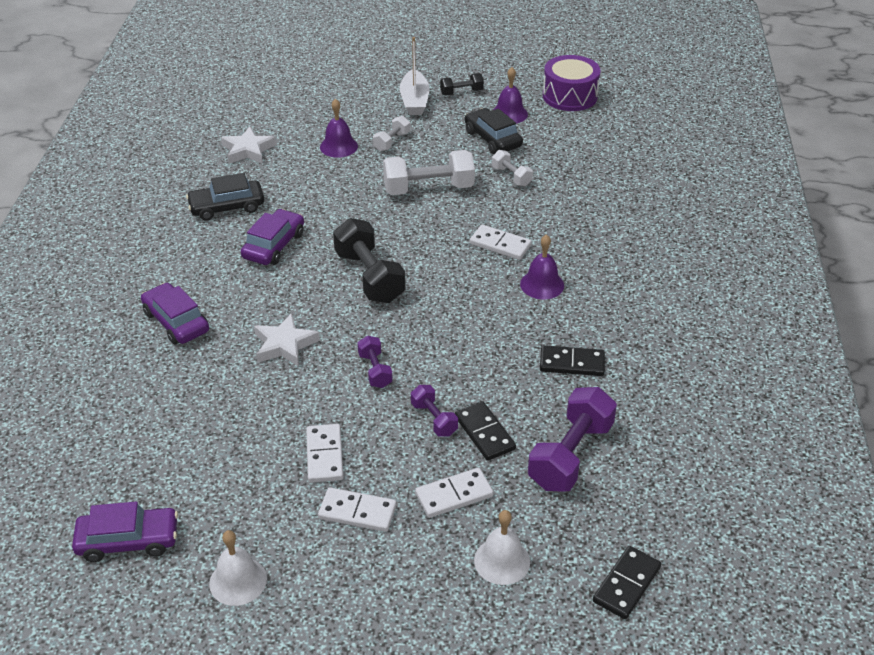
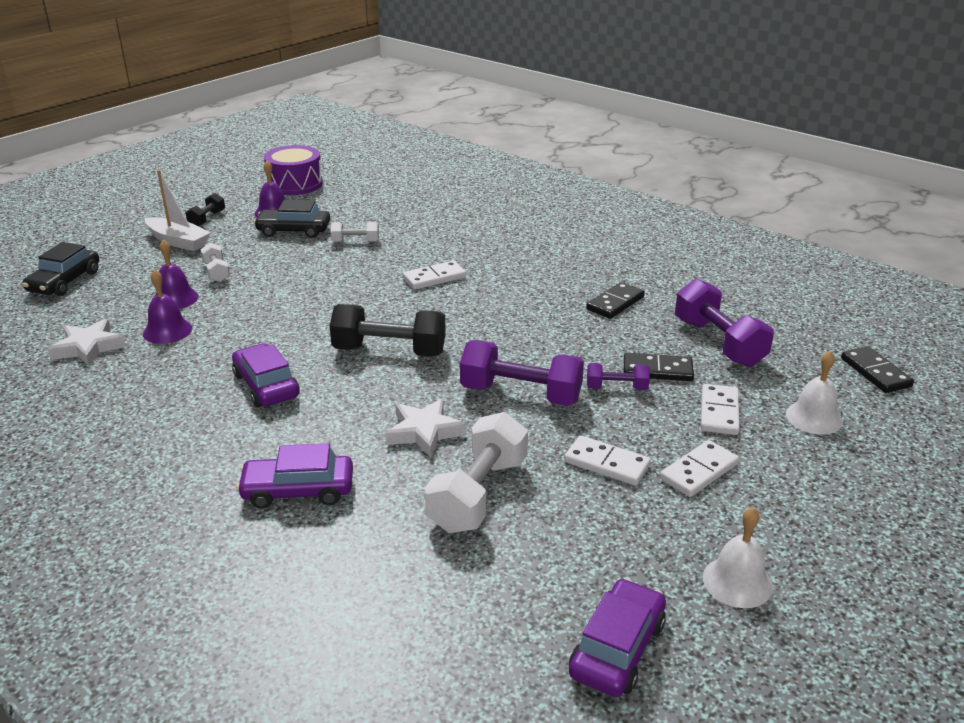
camera: 55 degrees left, 10 degrees down
(227, 207) = (159, 392): black car -> black car (64, 281)
(375, 370) = (521, 394): purple dumbbell -> purple dumbbell, size x1.90
(428, 189) = (312, 280): white dumbbell -> white dumbbell (478, 494)
(542, 284) = (508, 280): purple bell -> purple bell (167, 331)

